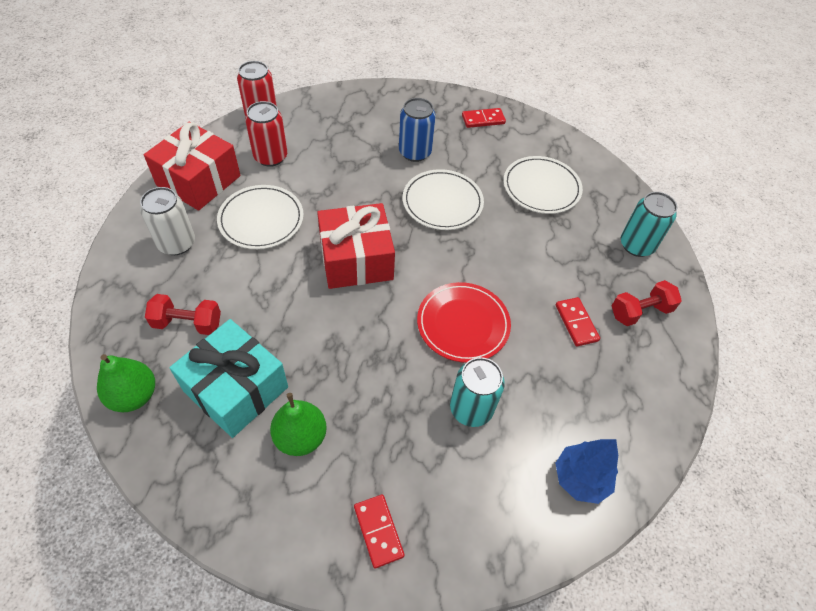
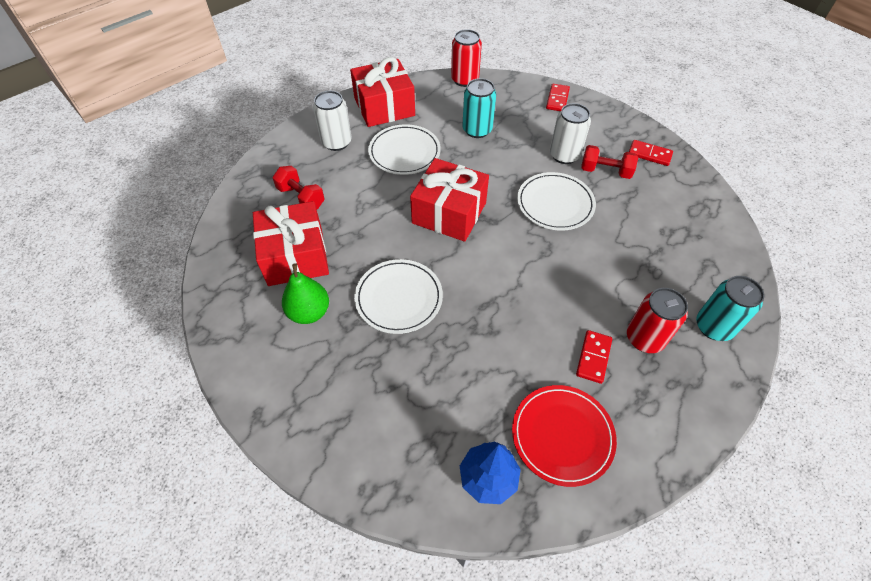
camera: 40 degrees right, 0 degrees up
(134, 396) = (234, 225): green pear -> none
(236, 389) = (295, 256): turquoise gift -> red gift
(270, 157) = (447, 111): red can -> red can (645, 338)
(378, 531) = (306, 408): red domino -> red domino (557, 99)
(415, 152) = (564, 155): blue can -> white can
(463, 324) = (492, 303): red plate -> red plate (562, 435)
(471, 409) = (444, 368): turquoise can -> turquoise can (477, 130)
(541, 187) = (658, 233): white plate -> white plate (399, 298)
(640, 311) = (666, 383): red dumbbell -> red dumbbell (605, 171)

